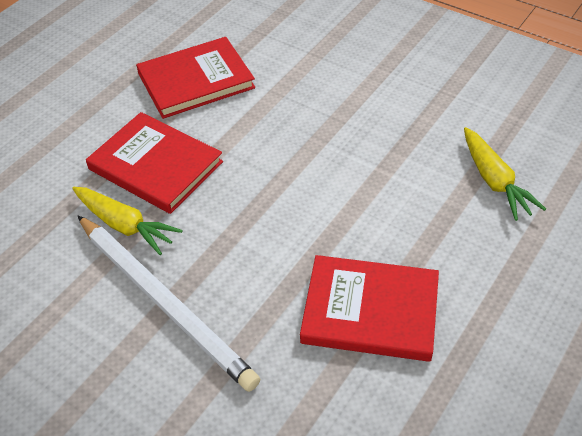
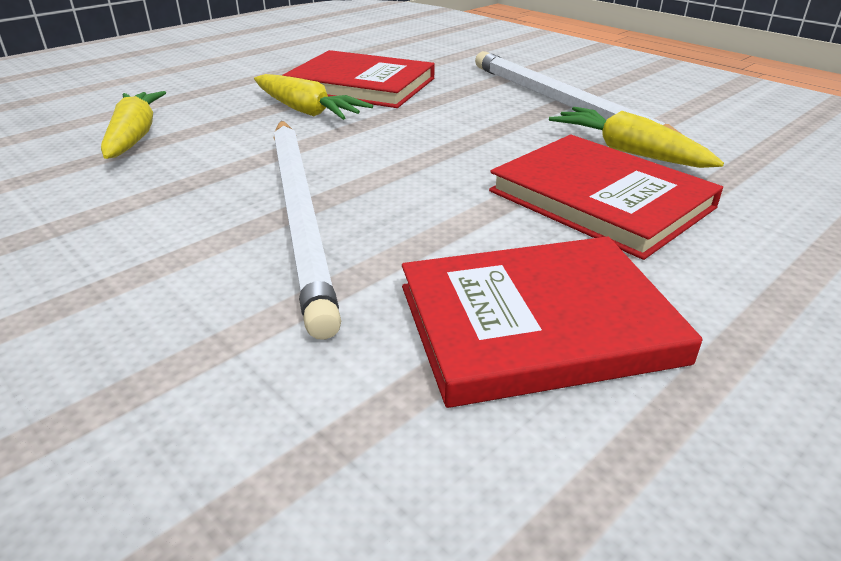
camera: 170 degrees left, 15 degrees down
(325, 123) = (300, 214): none -> white pencil
(392, 244) = (306, 111): none -> yellow carrot

